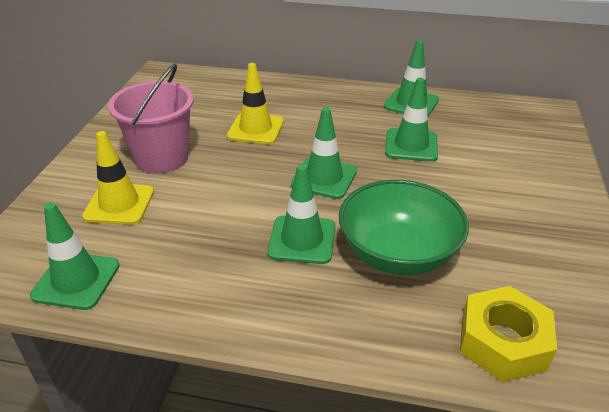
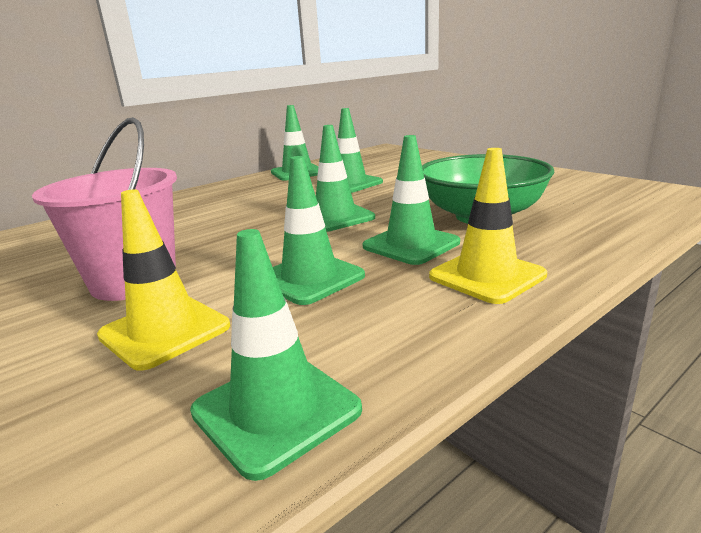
camera: 50 degrees left, 15 degrees down
(213, 220) = (310, 278): none -> green traffic cone
(255, 129) = (200, 226): yellow traffic cone -> yellow traffic cone (487, 276)
(503, 342) = (623, 211): yellow nut -> none

